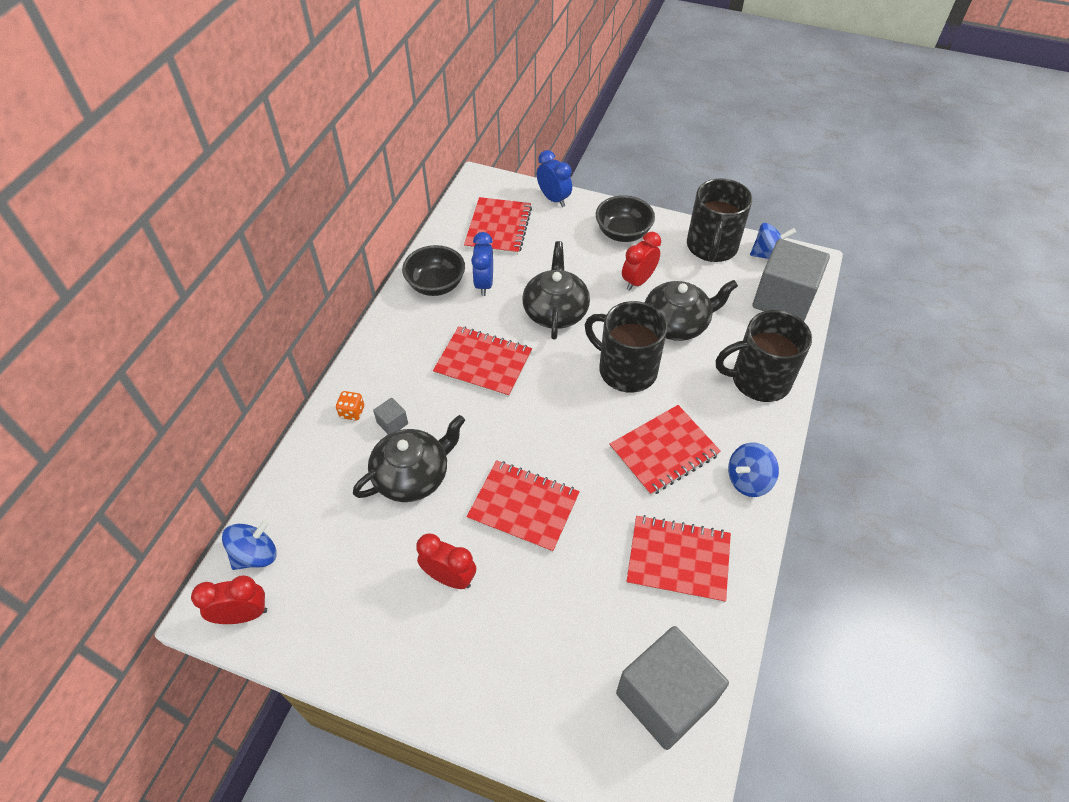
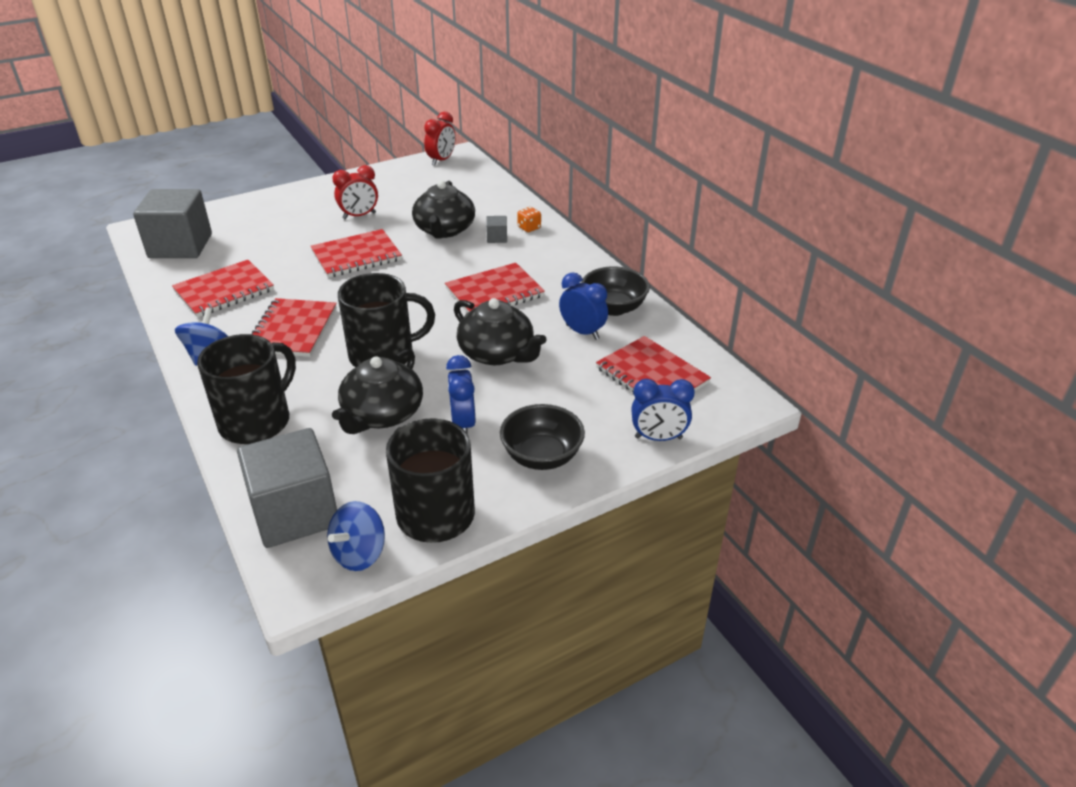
camera: 130 degrees right, 15 degrees down
(256, 555) = (471, 172): blue spinning top -> none
(638, 281) = (463, 423): red clock -> blue clock

